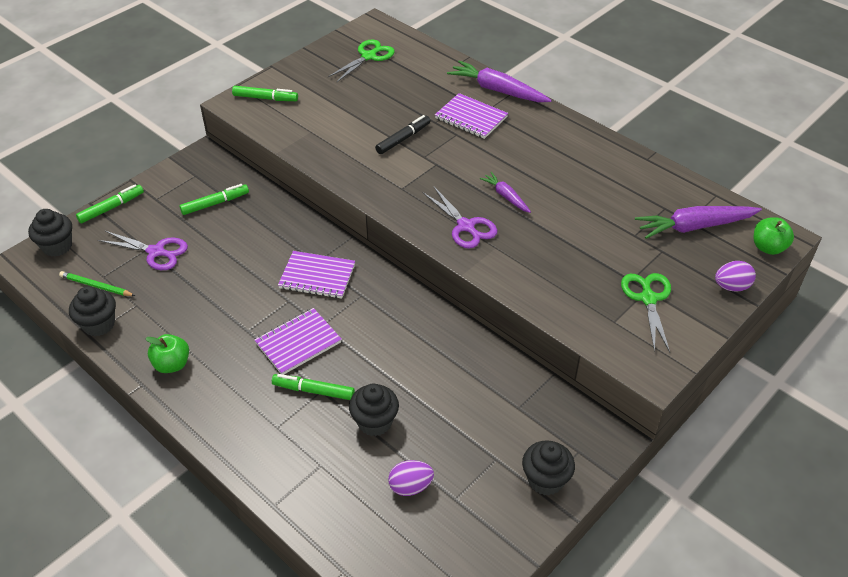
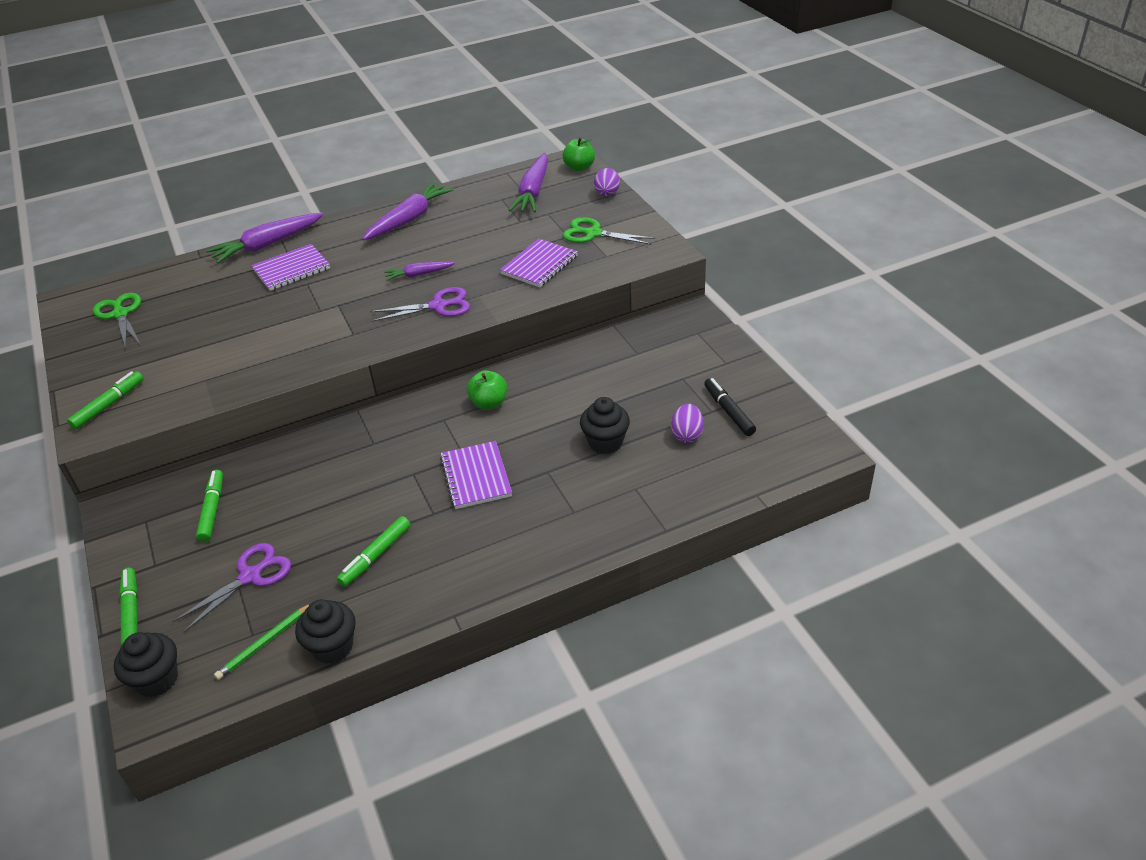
camera: 65 degrees left, 5 degrees down
(172, 364) = (441, 584): green apple -> green apple (489, 403)
(313, 391) = (544, 477): green marker -> green marker (376, 556)
(317, 277) = (395, 446): purple notebook -> purple notebook (539, 265)
(403, 139) = (281, 318): black marker -> black marker (728, 411)
(545, 480) = (716, 357): black cupcake -> none
(588, 158) = (409, 219): none -> purple carrot

